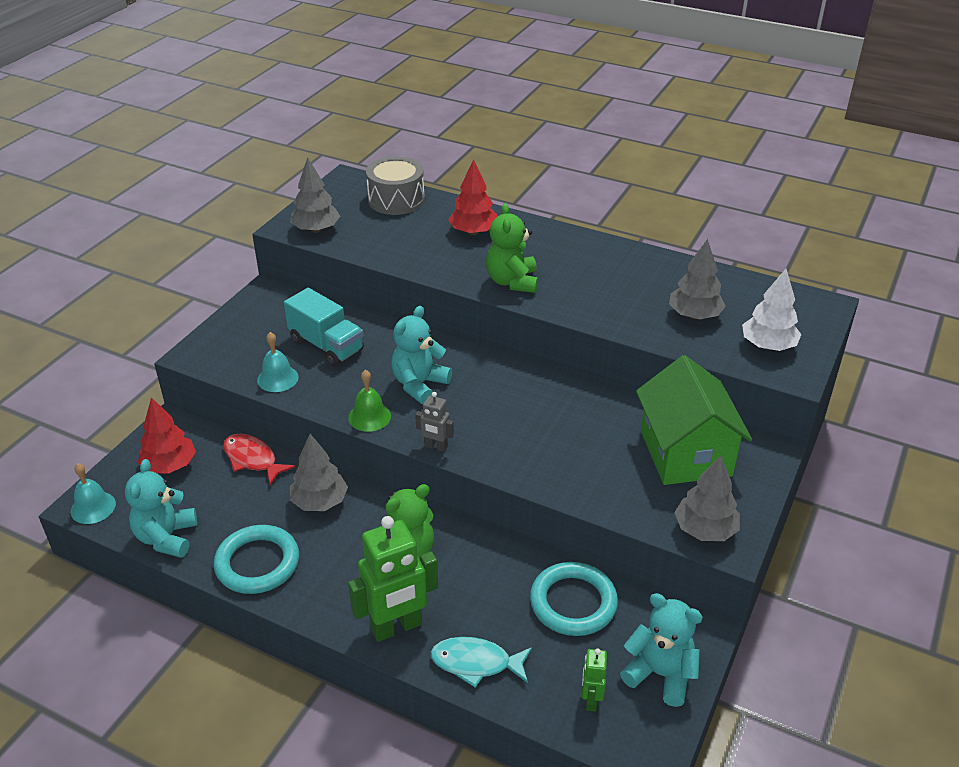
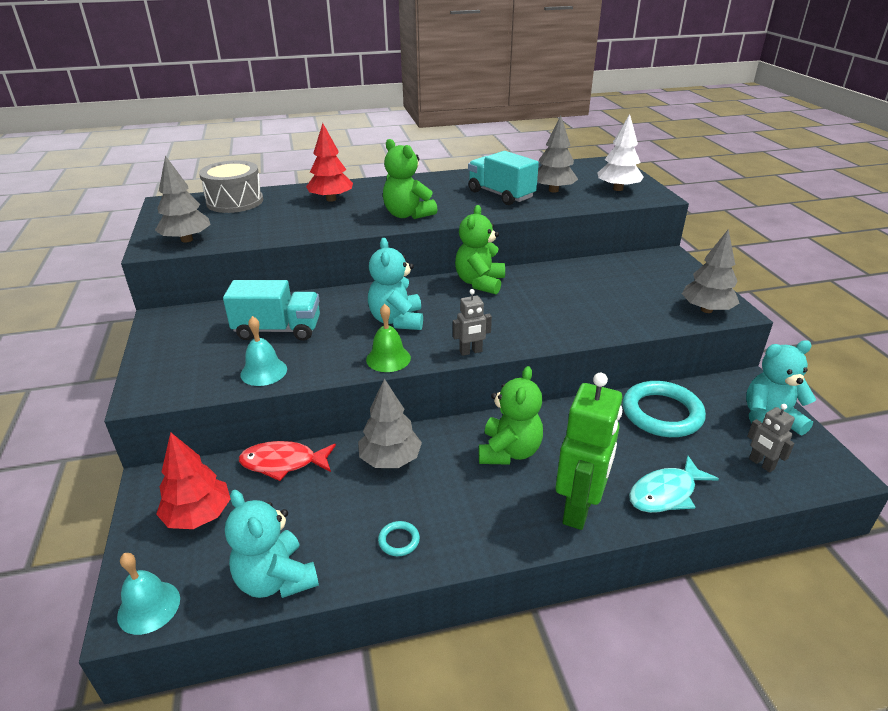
camera: 40 degrees left, 5 degrees down
(257, 563) = (399, 540): turquoise ring -> turquoise ring, size x0.42
(535, 383) = (480, 283): none -> green teddy bear
(591, 699) = (761, 464): green robot -> grey robot
(632, 296) = (500, 195): none -> turquoise truck
(685, 453) = (629, 277): green house -> none

